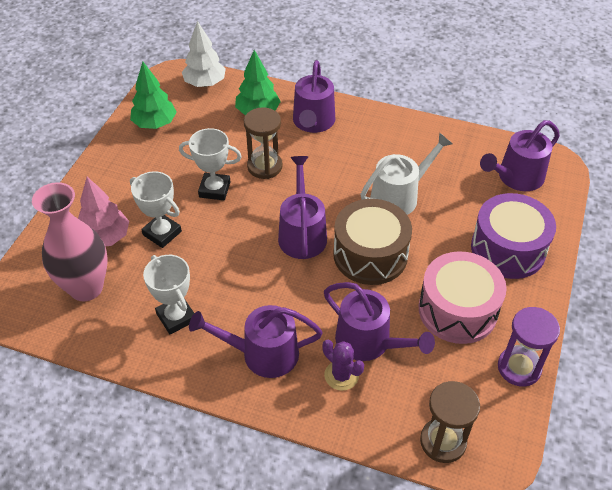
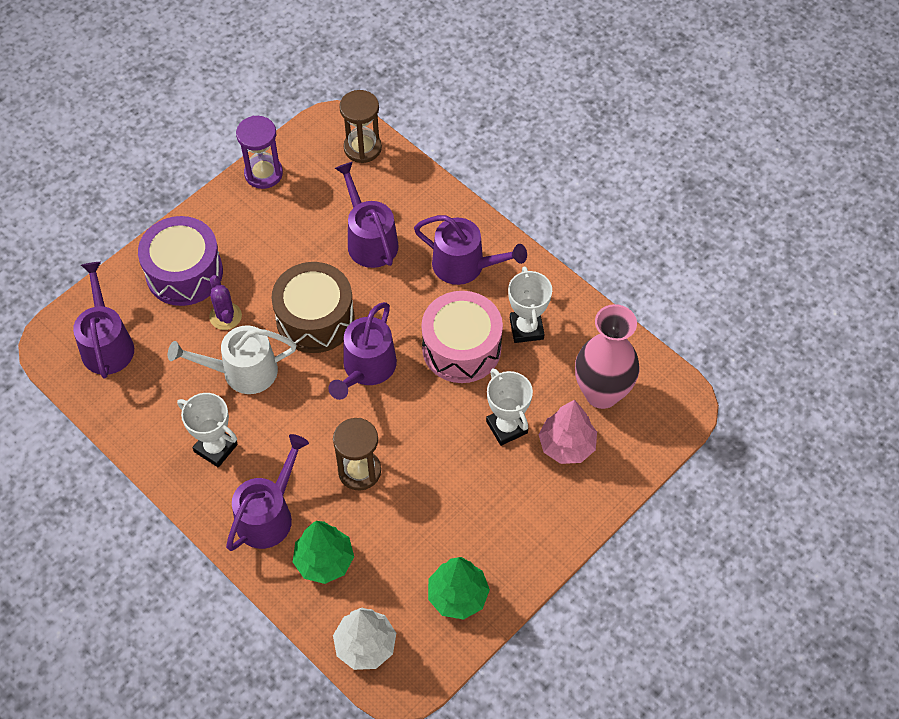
camera: 155 degrees left, 10 degrees up
(214, 189) = (429, 462): white trophy -> white trophy (215, 448)
(341, 375) = (409, 223): purple cactus -> purple cactus (225, 316)
(457, 310) = (275, 236): pink drum -> pink drum (461, 348)
(516, 177) = (107, 344): purple watering can -> purple watering can turned 90 degrees counterclockwise

